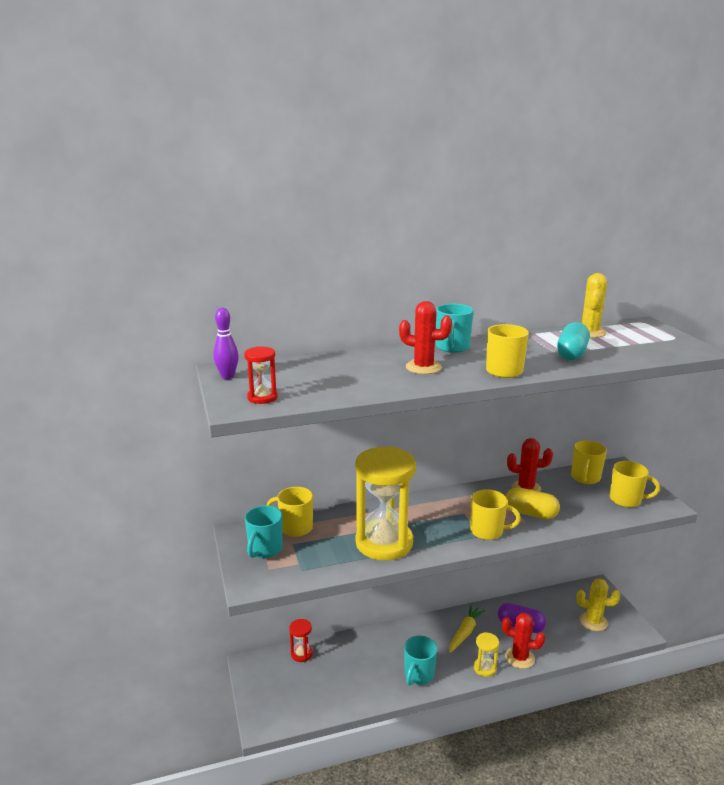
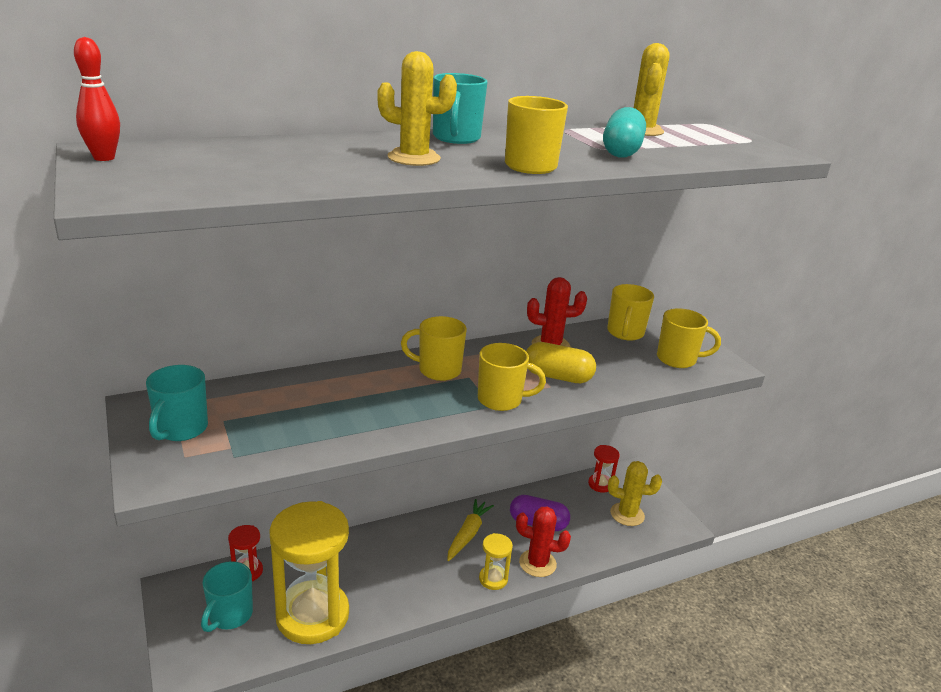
camera: 10 degrees left, 5 degrees up
(227, 376) = (104, 158): purple bowling pin -> red bowling pin
(262, 397) = (155, 185): red hourglass -> red hourglass (600, 484)
(295, 528) = (229, 398): yellow mug -> yellow mug (438, 370)
(384, 543) = (357, 417): yellow hourglass -> yellow hourglass (312, 615)
(418, 675) = (406, 592): turquoise mug -> turquoise mug (230, 615)
(423, 367) = (414, 158): red cactus -> yellow cactus

